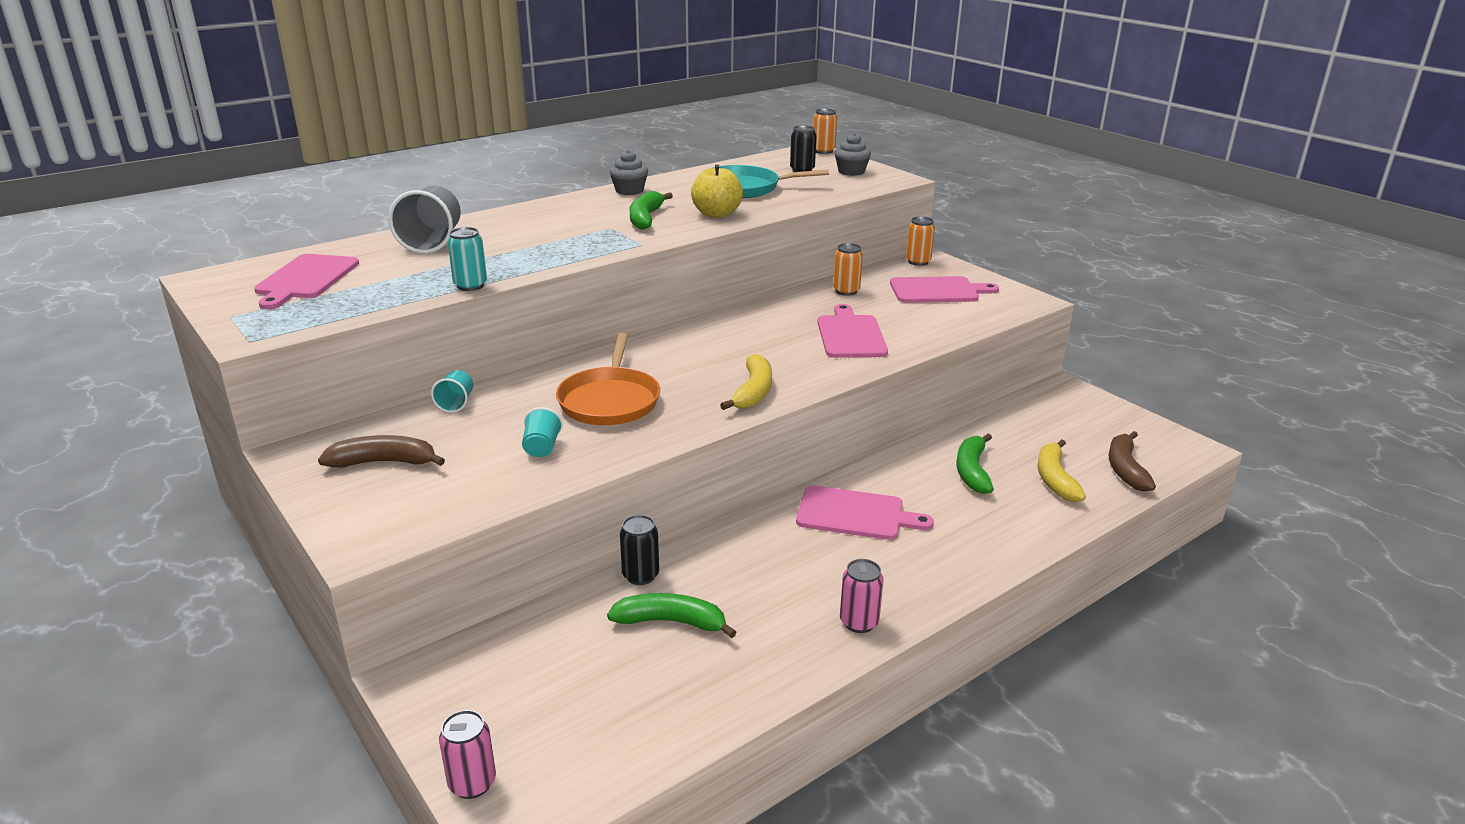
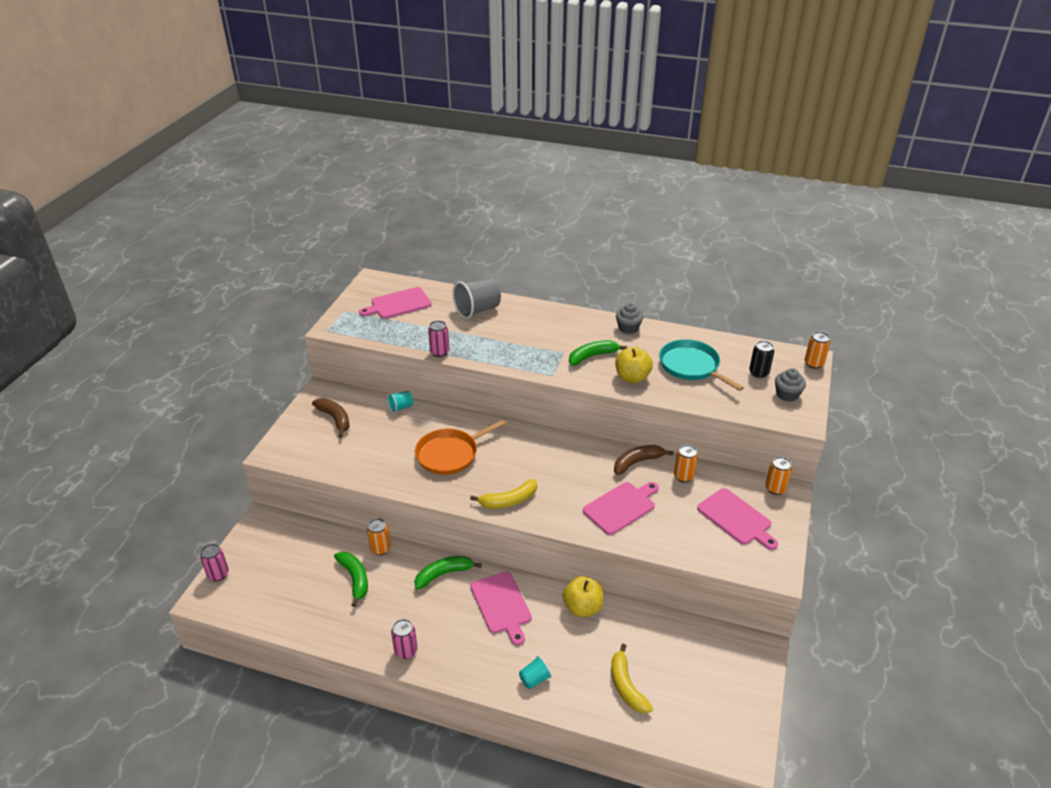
camera: 55 degrees right, 10 degrees up
(470, 286) = (439, 352): turquoise can -> pink can
(542, 448) = (386, 458): turquoise cup -> turquoise cup (534, 679)
(640, 575) = (380, 549): black can -> orange can
(916, 461) = (582, 607): none -> yellow apple
(972, 471) = (597, 639): green banana -> green banana (443, 574)
(1055, 479) = (626, 686): yellow banana -> yellow banana turned 75 degrees counterclockwise
(1125, 469) = (676, 721): brown banana -> brown banana (637, 462)

